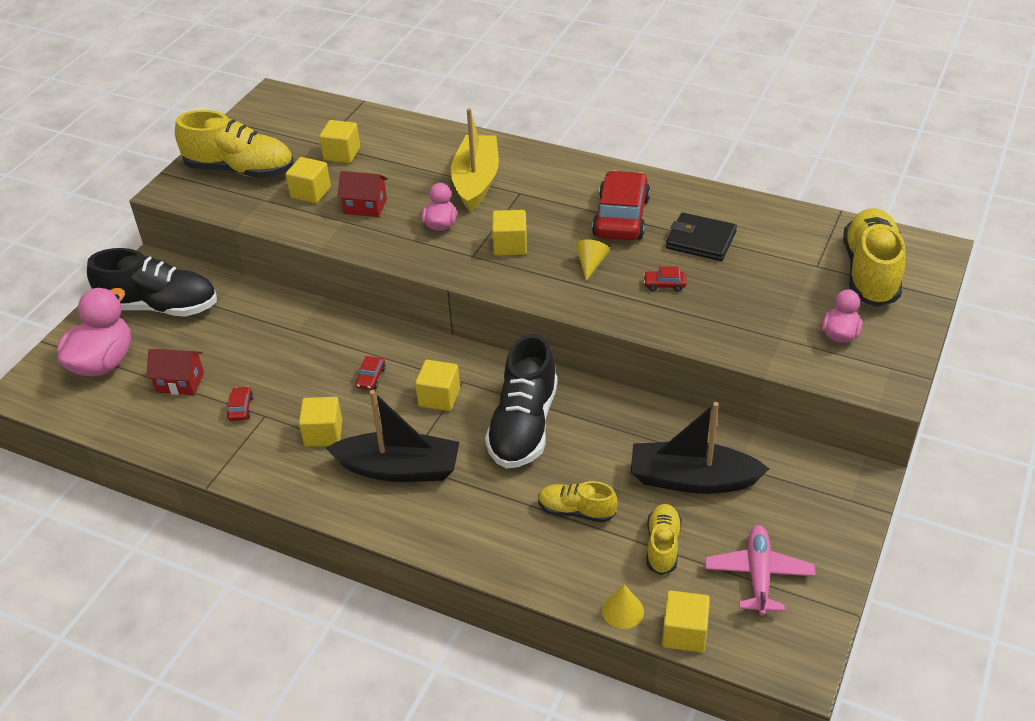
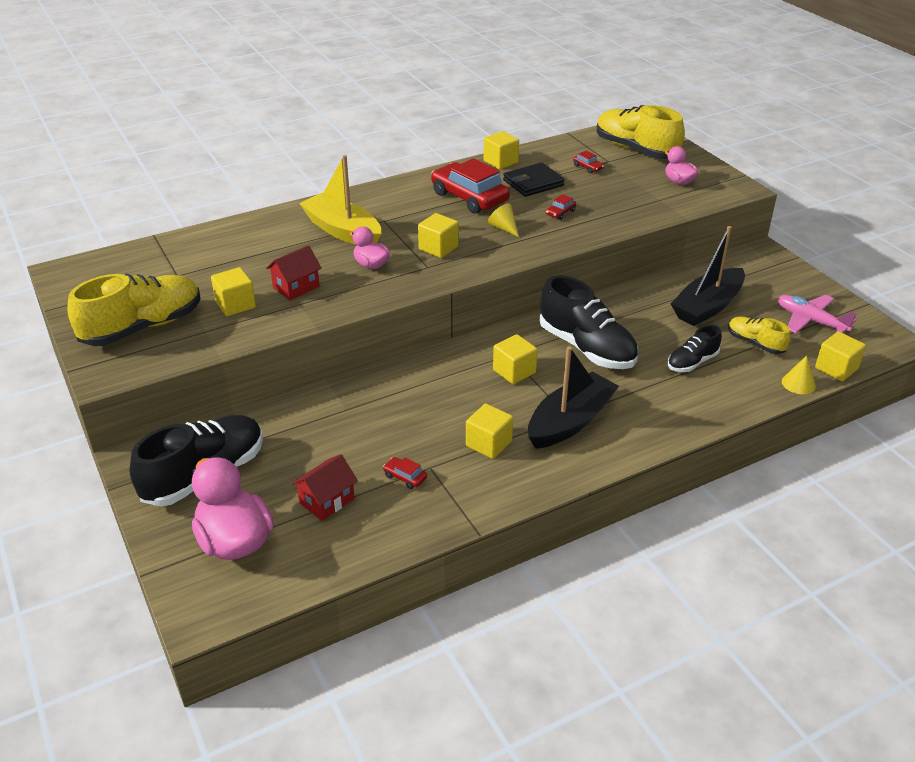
camera: 55 degrees left, 5 degrees down
(342, 154) = (208, 271): yellow cube -> yellow cube (500, 162)
(371, 377) = (453, 394): red car -> red car (588, 167)
(576, 511) = (692, 362): yellow shoe -> black shoe

